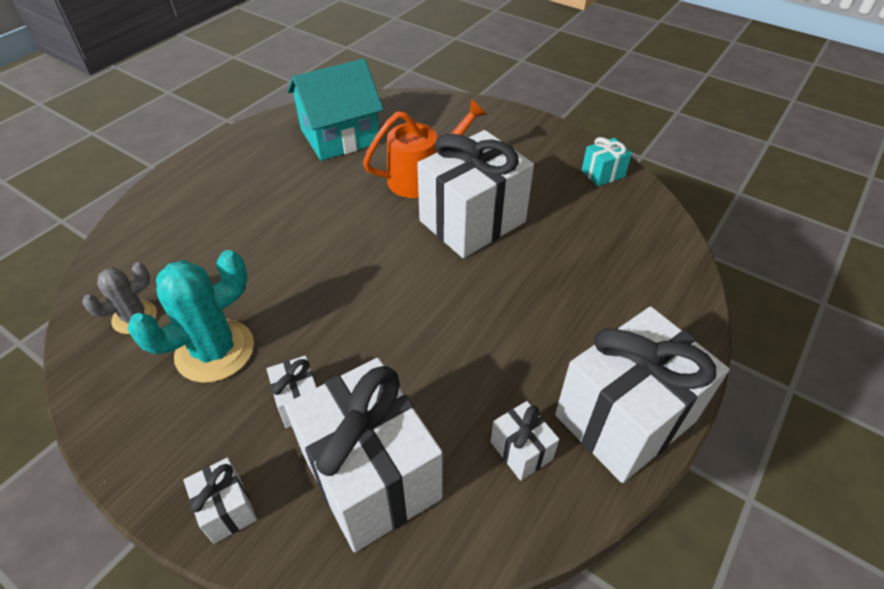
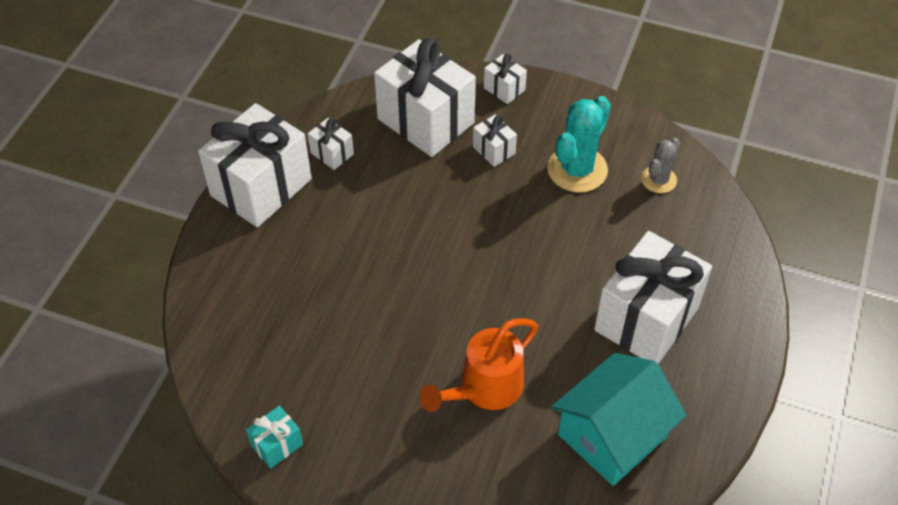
camera: 165 degrees right, 5 degrees up
(472, 221) = (412, 339): white gift -> white gift (646, 319)

